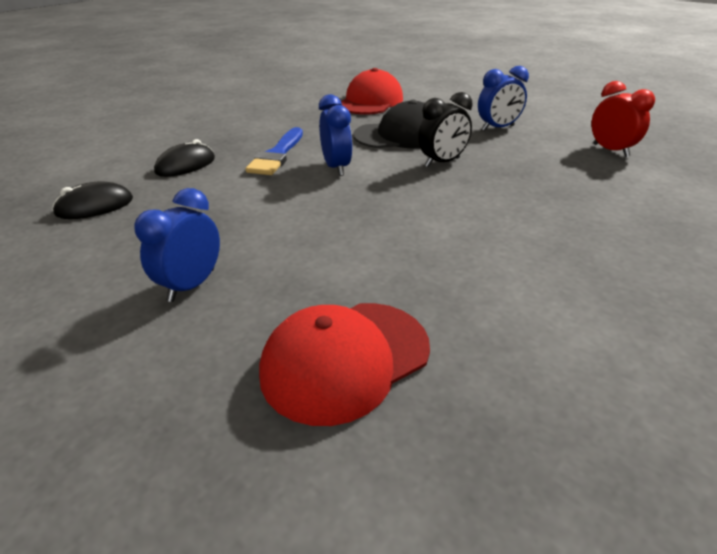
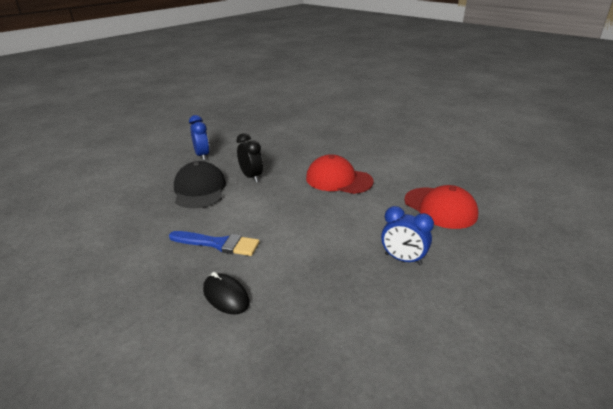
camera: 90 degrees left, 5 degrees down
(95, 206) = (305, 339): black mouse -> none
(336, 167) = (250, 215): blue clock -> none
(370, 101) = (112, 201): red cap -> red cap (338, 180)
(610, 150) = (248, 131): red clock -> none

